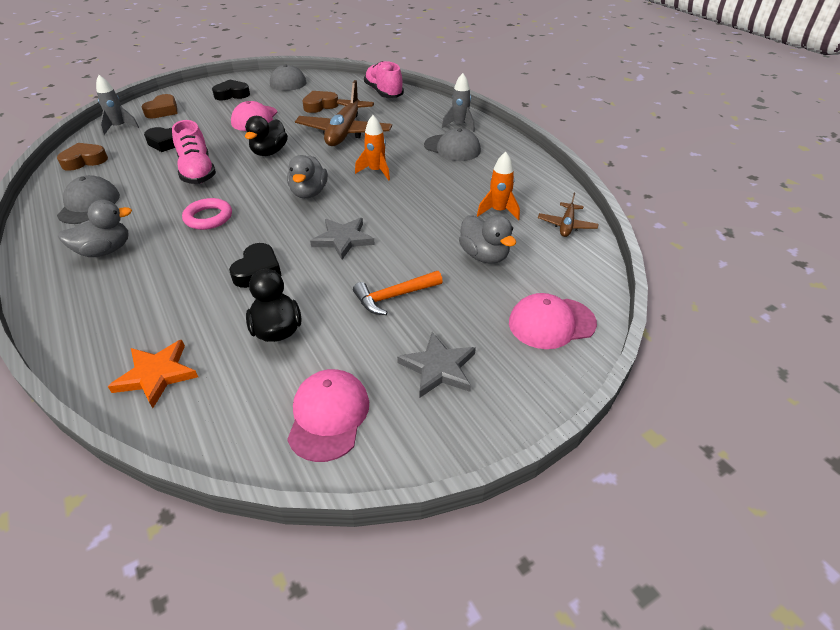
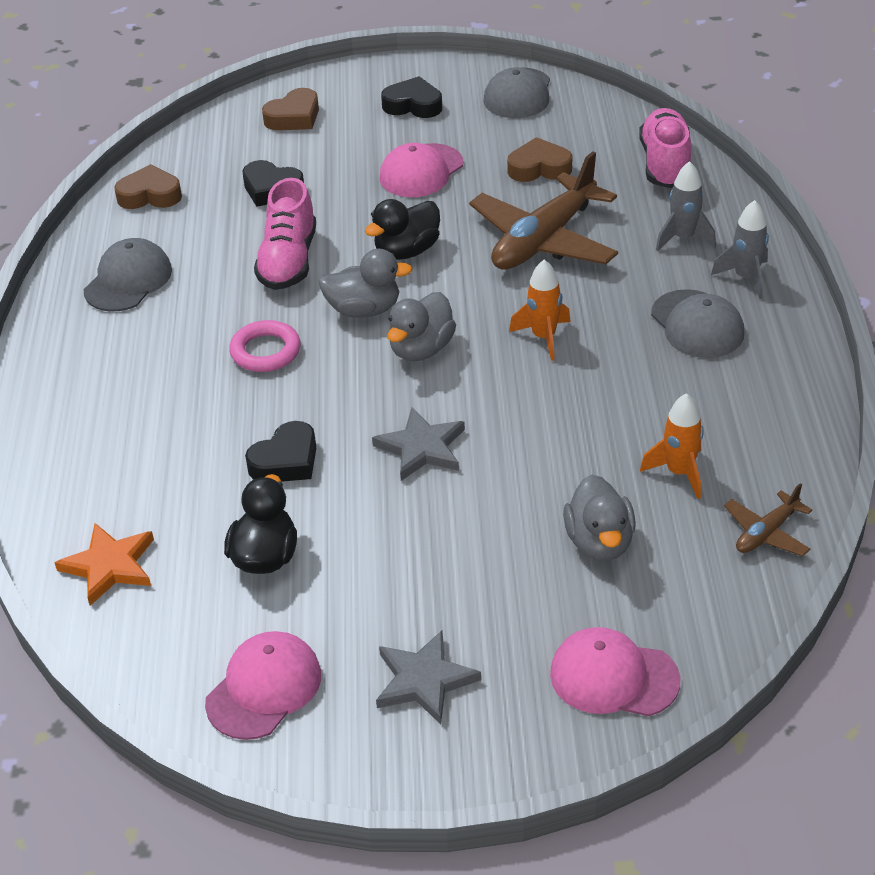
camera: 30 degrees right, 0 degrees up
(105, 251) = (120, 366): grey duck -> grey duck (364, 310)
(119, 127) = (220, 138): grey rocket -> grey rocket (683, 238)
(394, 296) = (433, 562): orange hammer -> none

